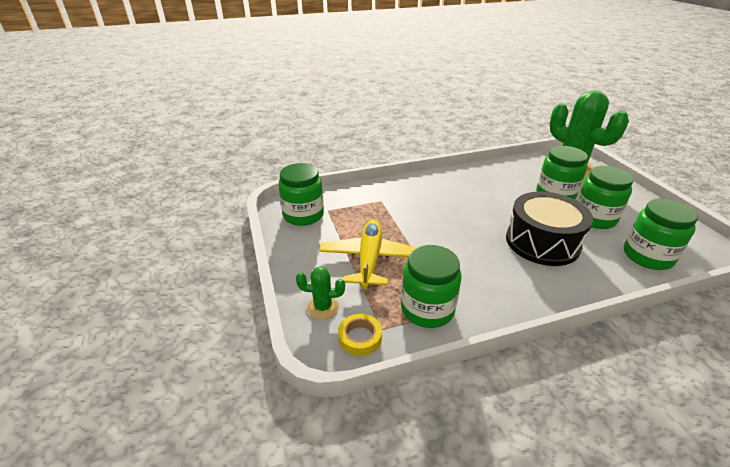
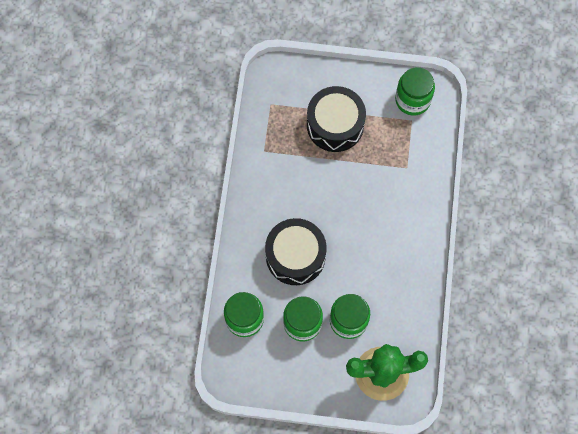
camera: 115 degrees right, 35 degrees up
(323, 307) = (303, 79): green cactus -> none
(360, 338) = (270, 90): yellow tape -> none
(369, 259) = (335, 125): yellow plane -> black drum
(427, 309) = (272, 137): green jar -> none

